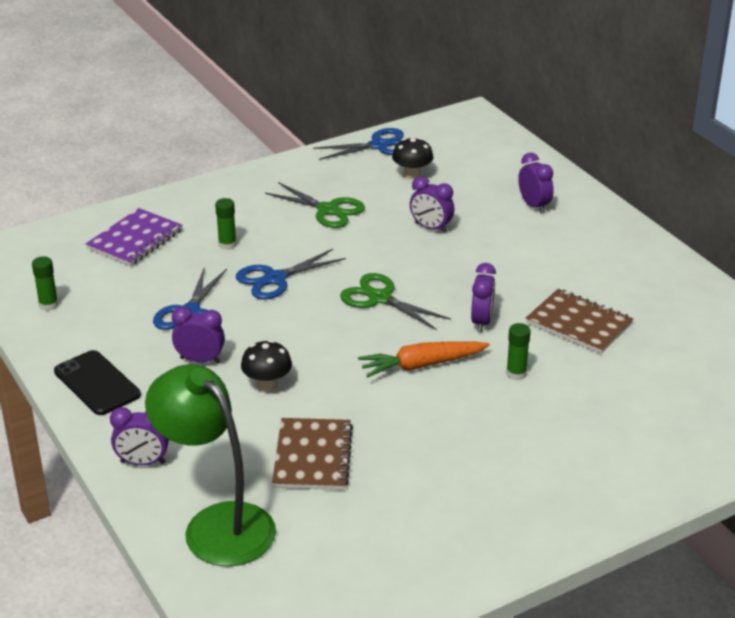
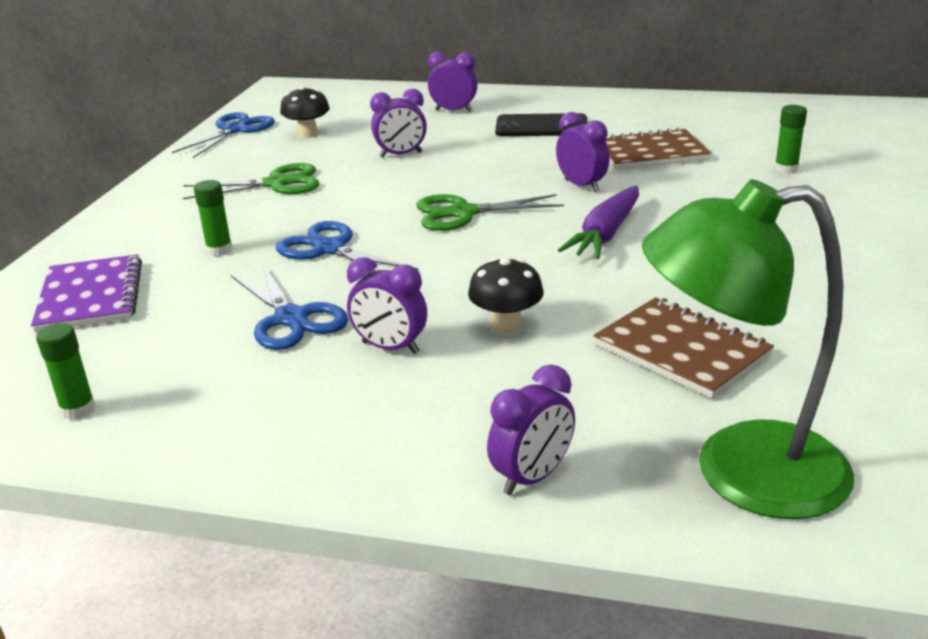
camera: 45 degrees left, 5 degrees down
(97, 383) = (307, 442): black phone -> black phone (541, 127)
(200, 360) = (390, 348): purple clock -> purple clock turned 120 degrees counterclockwise
(275, 279) = (329, 249): blue scissors -> blue scissors turned 120 degrees clockwise
(422, 365) = (606, 234): orange carrot -> purple carrot
(516, 374) = (685, 200): green glue stick -> green glue stick (786, 169)

